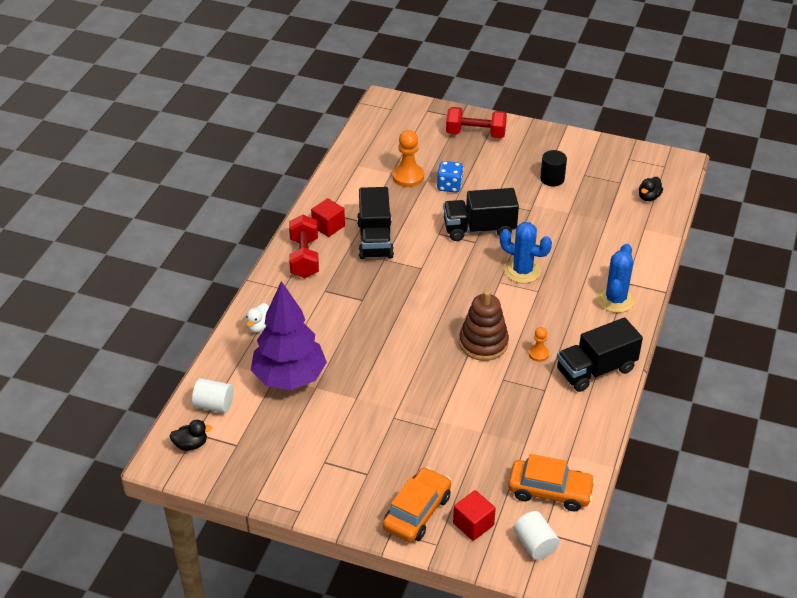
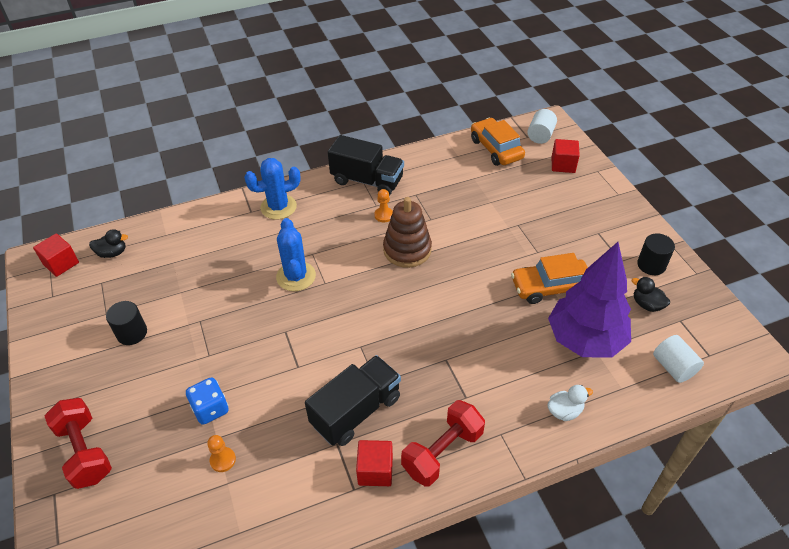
camera: 130 degrees left, 5 degrees up
(191, 444) = (720, 348): black duck -> black duck (647, 304)
(297, 476) = (651, 265): none -> black cylinder
(408, 177) = (223, 460): orange pawn -> orange pawn, size x0.56
(417, 512) = (590, 192): orange car -> orange car (550, 287)
(479, 229) = (263, 340): black truck -> none
(661, 171) = (61, 263): none -> red cube

